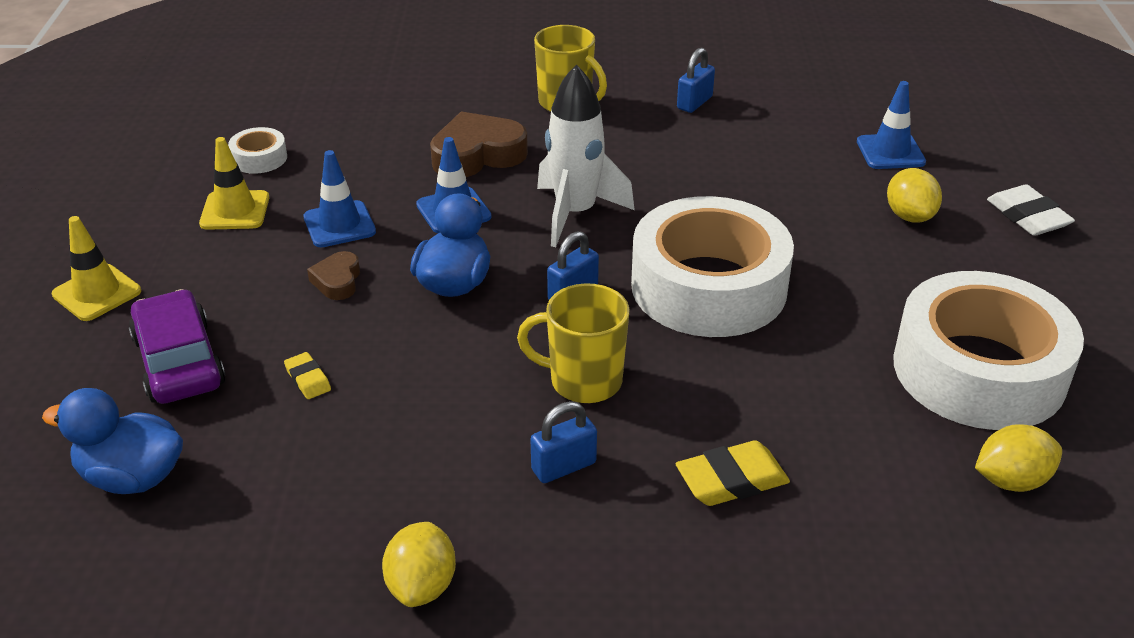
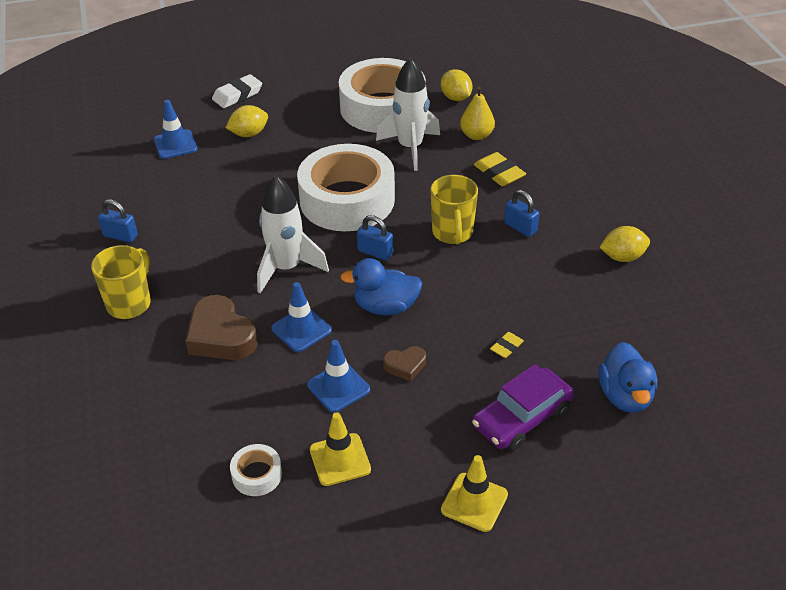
camera: 105 degrees left, 5 degrees up
(839, 380) = (410, 148): none -> white rocket
(866, 479) = (476, 135): none -> yellow pear

